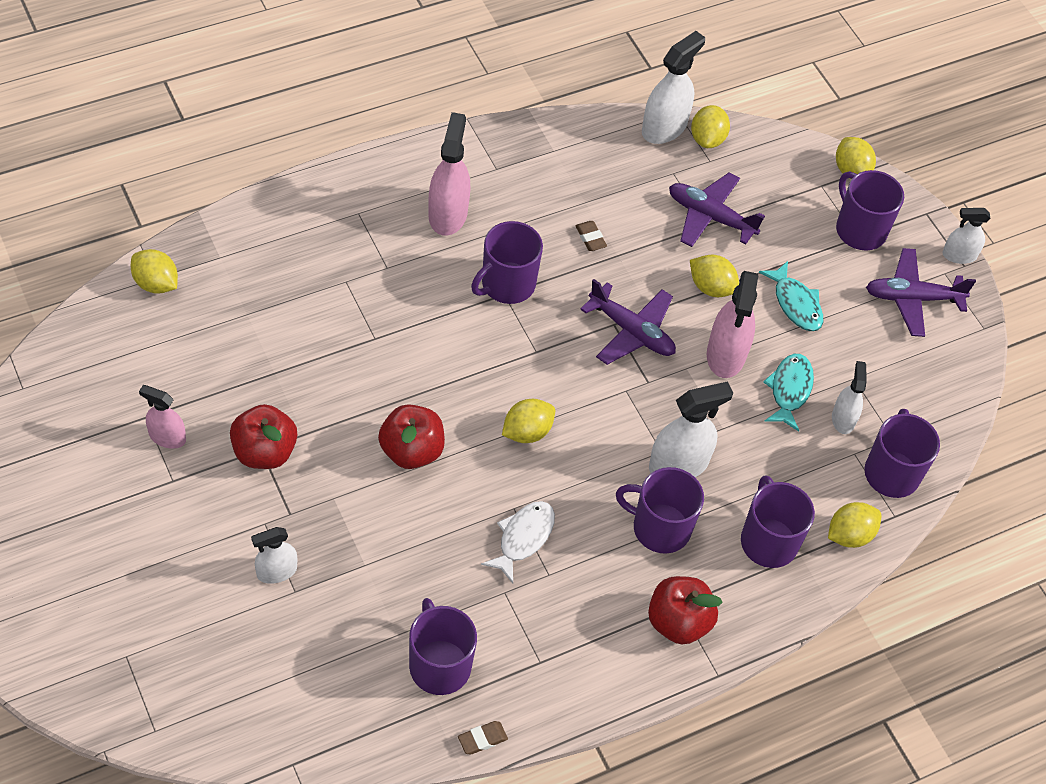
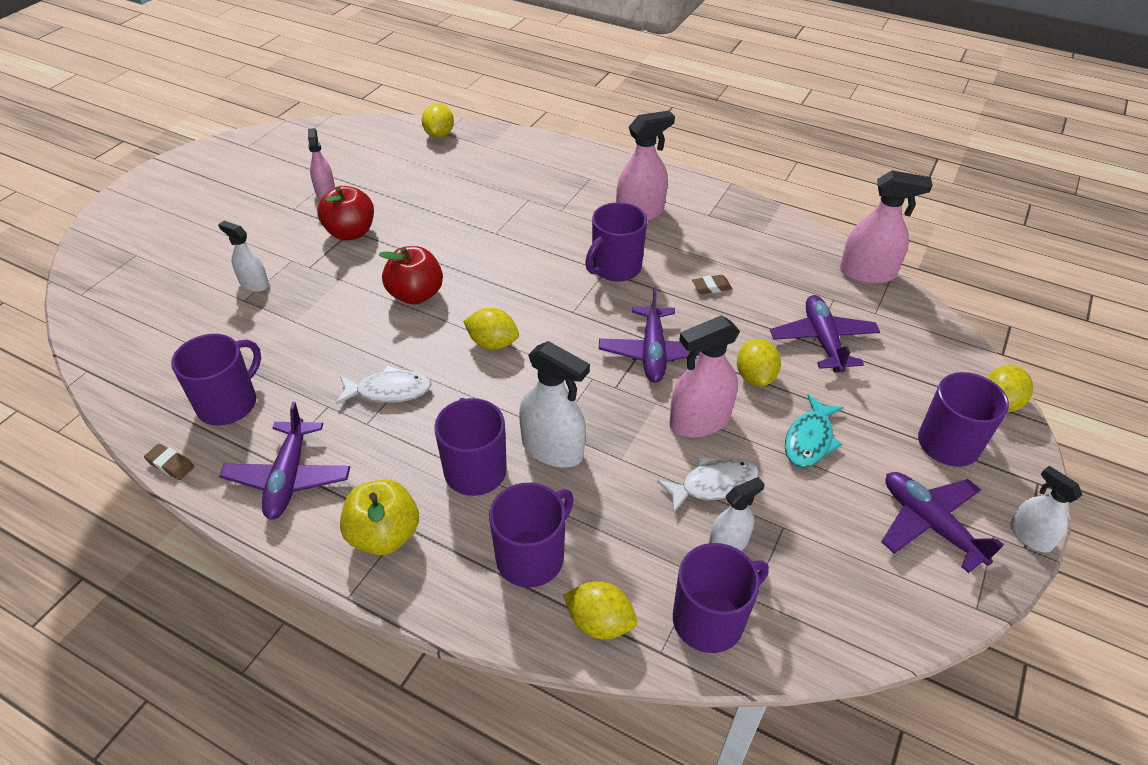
camera: 60 degrees right, 10 degrees down
(507, 284) = (615, 268): purple mug -> purple mug turned 60 degrees counterclockwise
(567, 658) = (289, 477): none -> purple plane
(590, 238) = (711, 287): brown eraser -> brown eraser turned 45 degrees clockwise
(664, 127) = (867, 273): white spray bottle -> pink spray bottle
(678, 622) = (384, 535): red apple -> yellow apple
(707, 139) = (893, 300): yellow lemon -> none
(789, 390) = (713, 484): turquoise fish -> white fish

